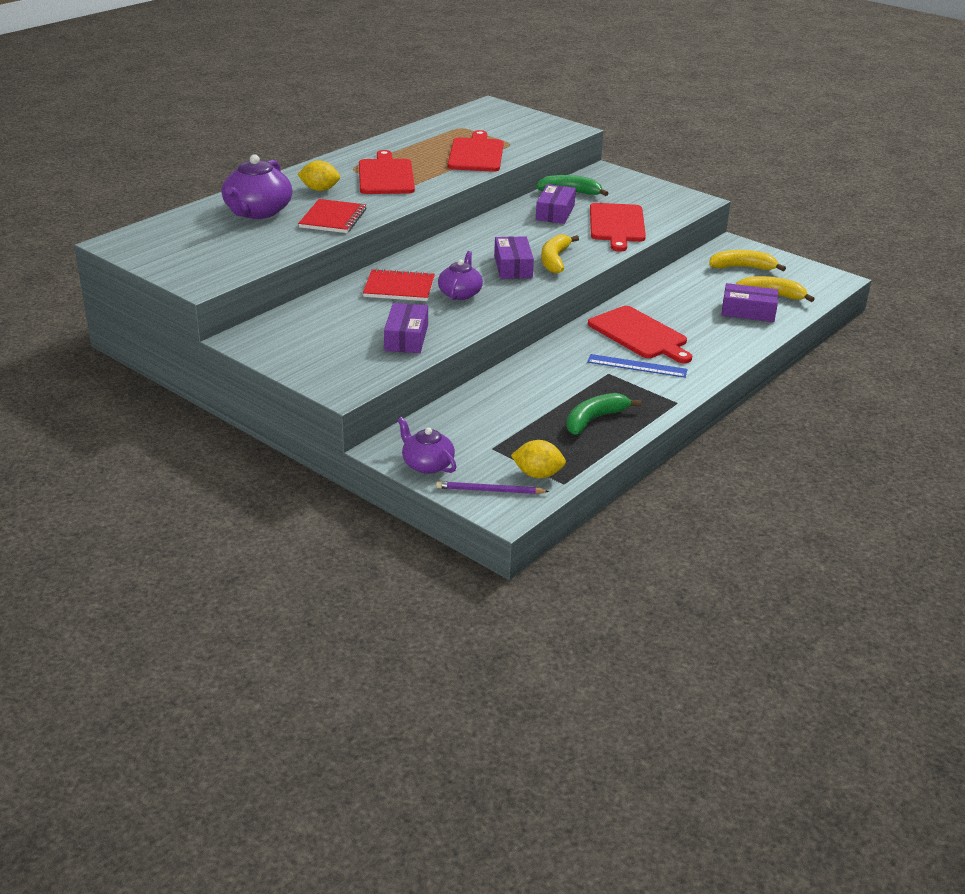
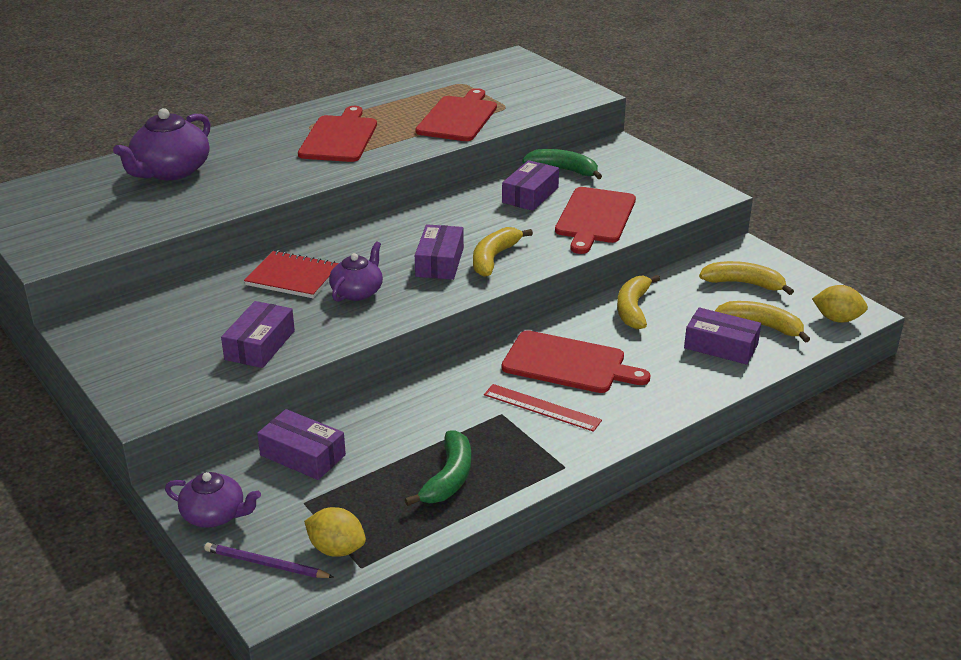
camera: 15 degrees right, 0 degrees up
(320, 189) = (256, 149): yellow lemon -> yellow lemon (837, 319)
(333, 218) = (245, 187): red notebook -> none
(427, 464) = (214, 515): purple teapot -> purple teapot turned 135 degrees clockwise
(470, 417) = (302, 455): none -> purple box
(594, 419) = (449, 478): green banana -> green banana turned 135 degrees clockwise
(637, 366) = (541, 407): blue ruler -> red ruler
(640, 334) = (568, 363): red cutting board -> red cutting board turned 45 degrees counterclockwise
(668, 292) = (633, 309): none -> yellow banana

